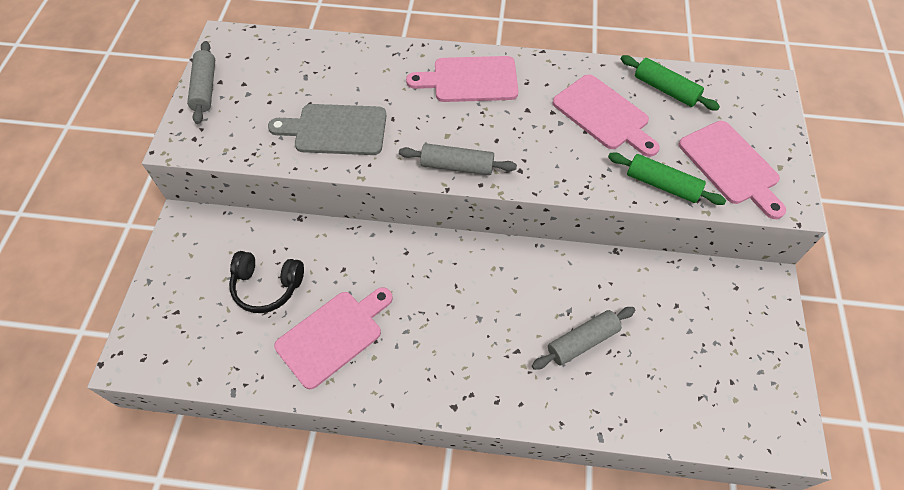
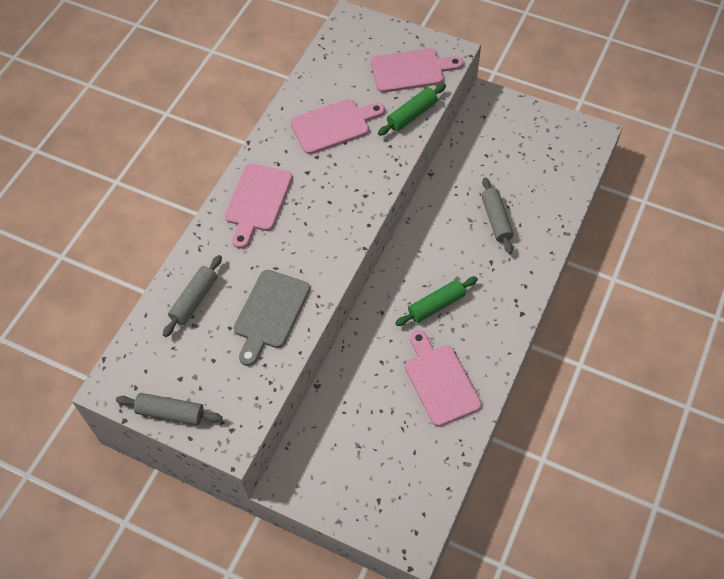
camera: 70 degrees left, 0 degrees up
(267, 286) = (378, 423): black headphones -> none
(457, 166) = (344, 235): grey rolling pin -> grey rolling pin (194, 300)
(665, 89) = (325, 79): green rolling pin -> green rolling pin (436, 305)

